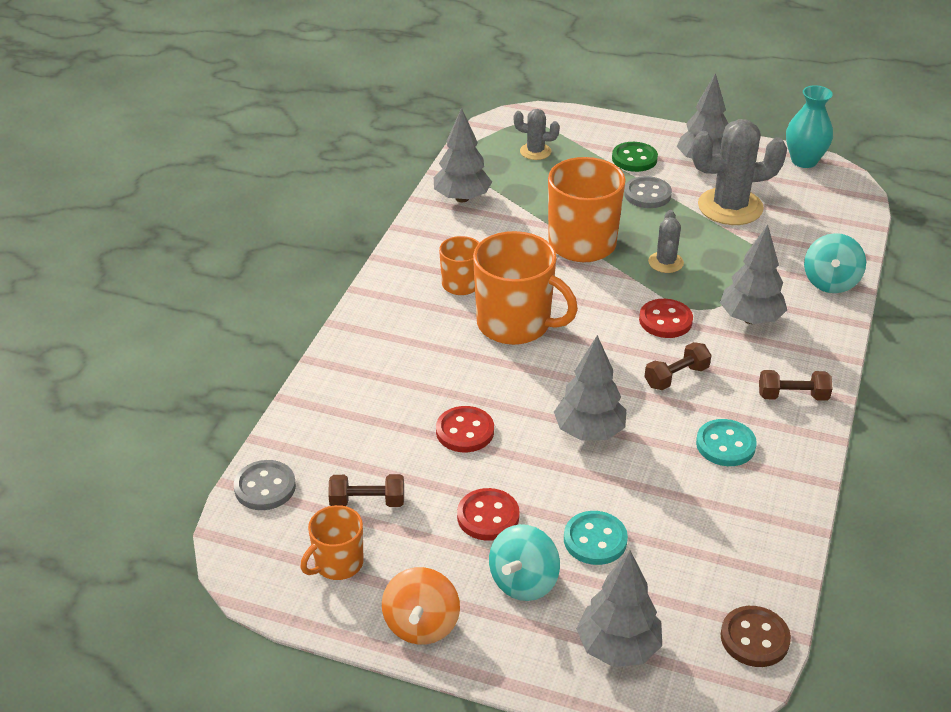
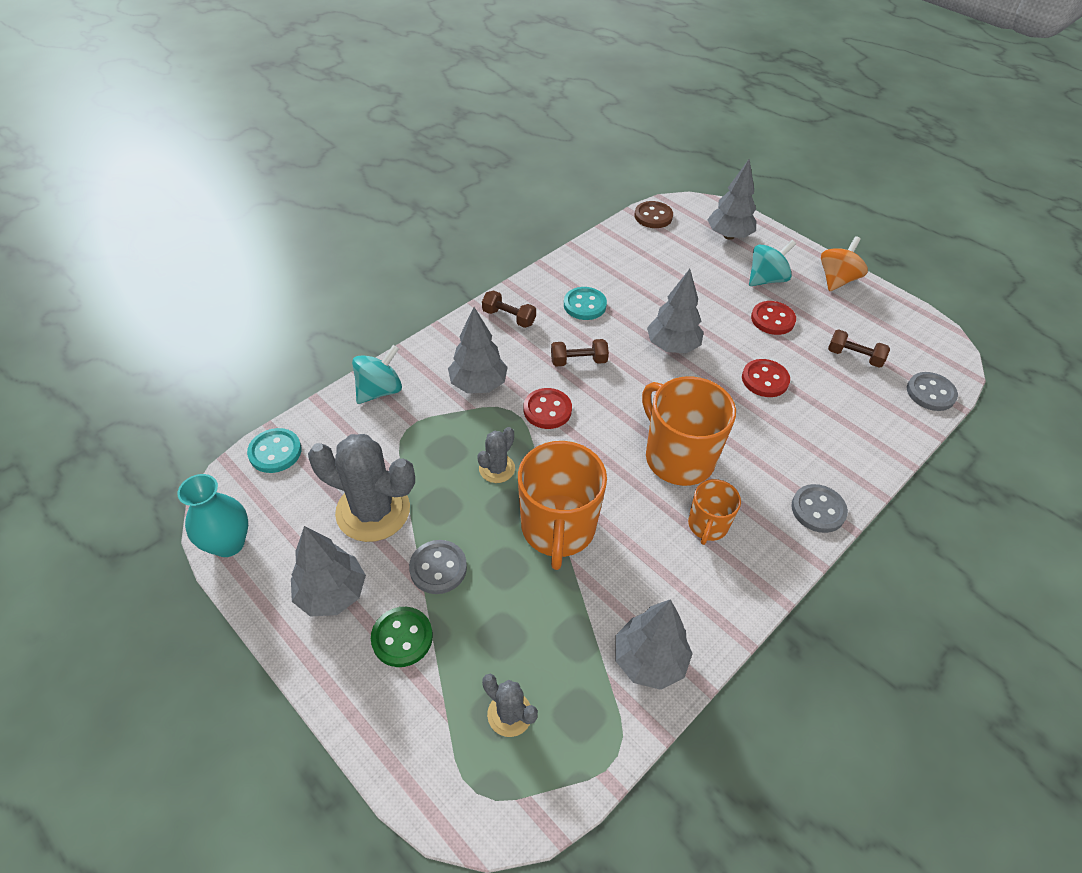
camera: 155 degrees left, 10 degrees up
(337, 563) = (883, 327): orange mug -> none
(367, 326) = (818, 510): none -> grey button
(595, 540) = (710, 284): turquoise button -> turquoise button (275, 452)

